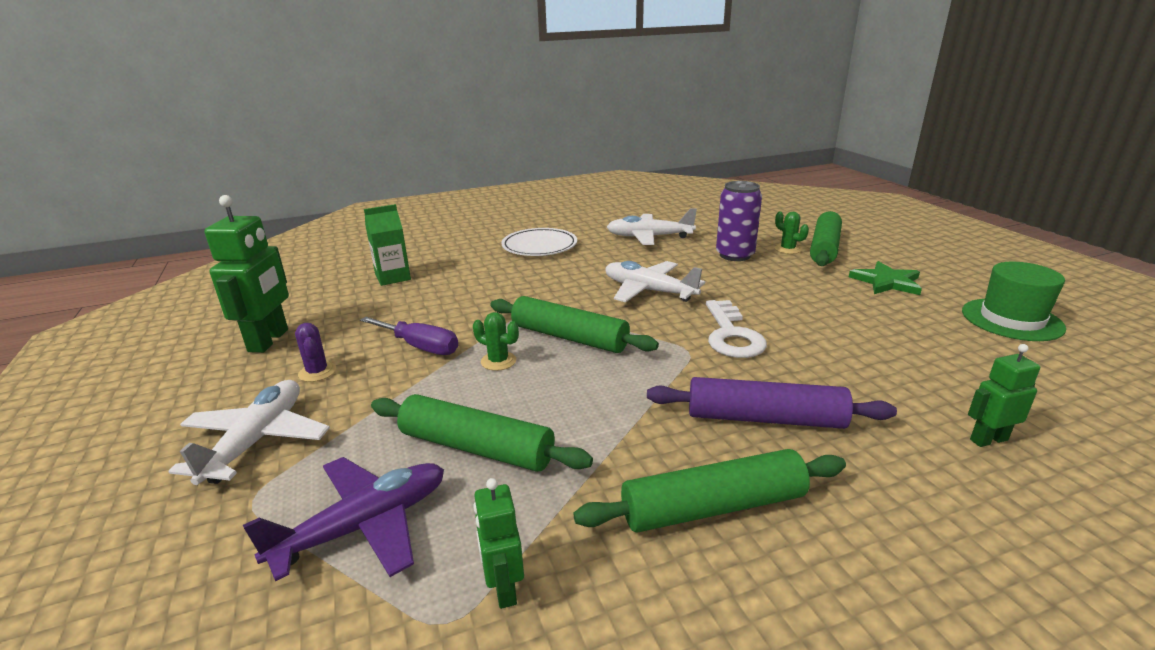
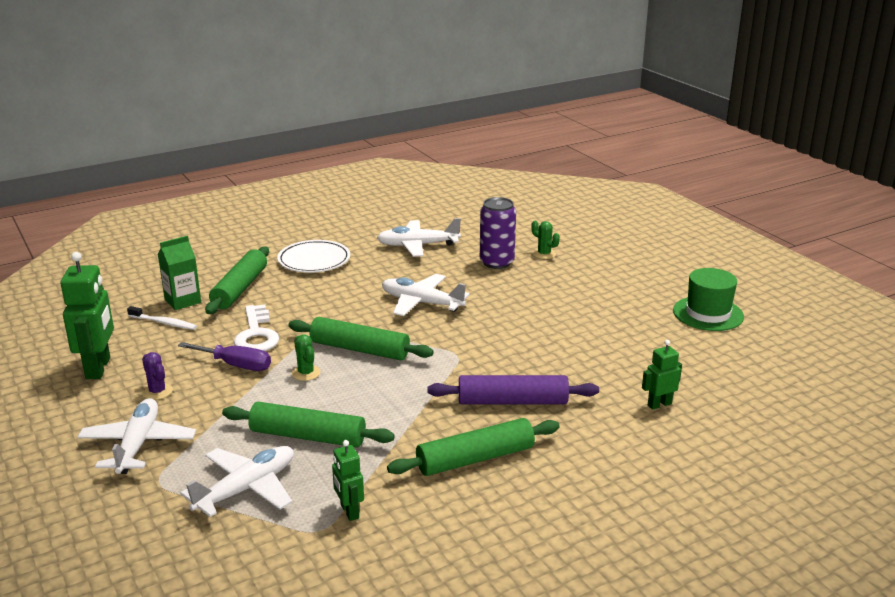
camera: 10 degrees left, 0 degrees up
(363, 297) = (164, 323): none -> white toothbrush
(364, 526) = (246, 489): purple plane -> white plane
(498, 361) = (306, 373): green cactus -> green cactus turned 45 degrees clockwise
(732, 335) = (491, 340): white key -> white key (256, 335)
(824, 248) = (576, 251): green rolling pin -> green rolling pin (240, 289)
(886, 282) = (622, 284): green star -> none

